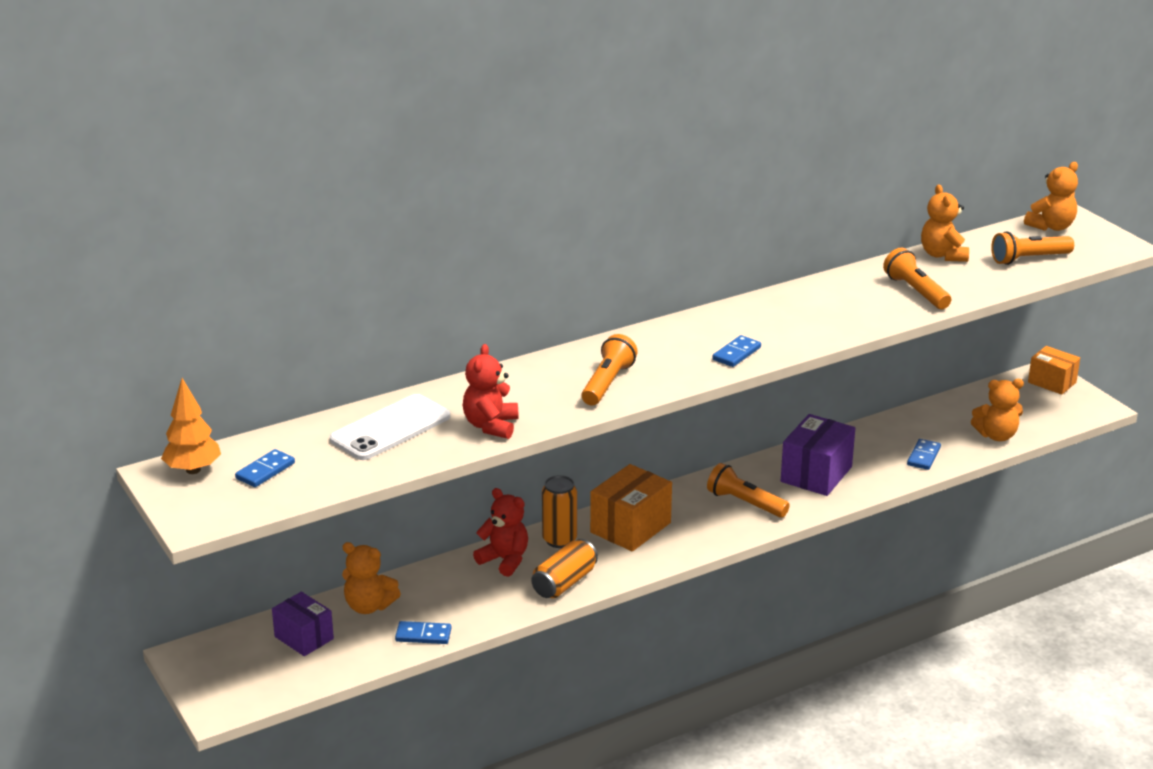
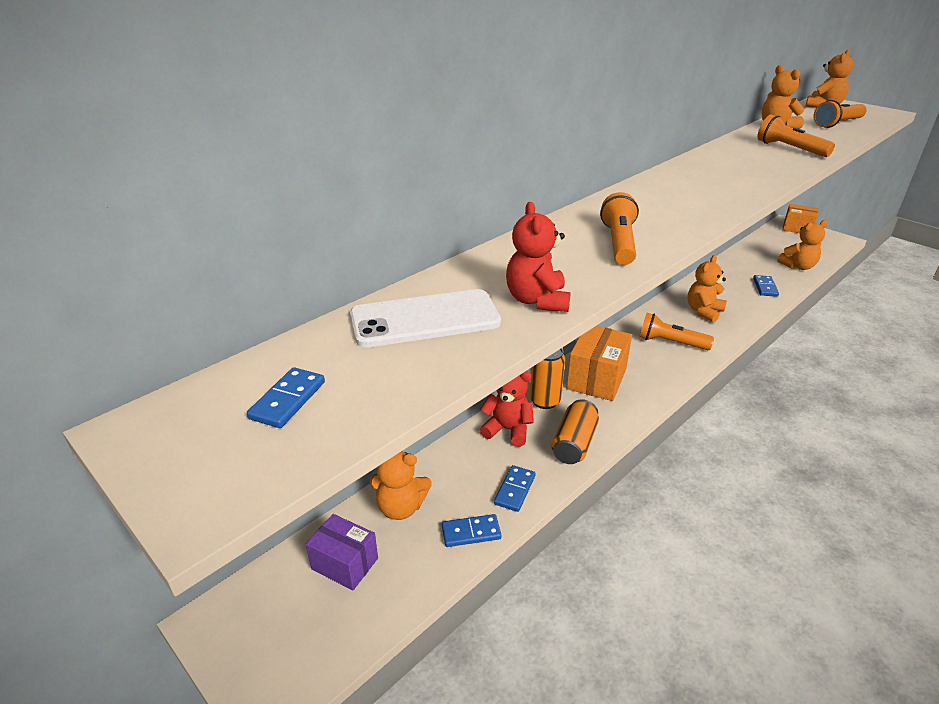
camera: 15 degrees left, 5 degrees up
(193, 470) = (182, 416): orange tree -> none
(390, 428) = (425, 319): white phone -> white phone turned 45 degrees clockwise
(736, 353) = (708, 205): blue domino -> blue domino (515, 490)
(816, 474) = (703, 311): purple box -> orange teddy bear

